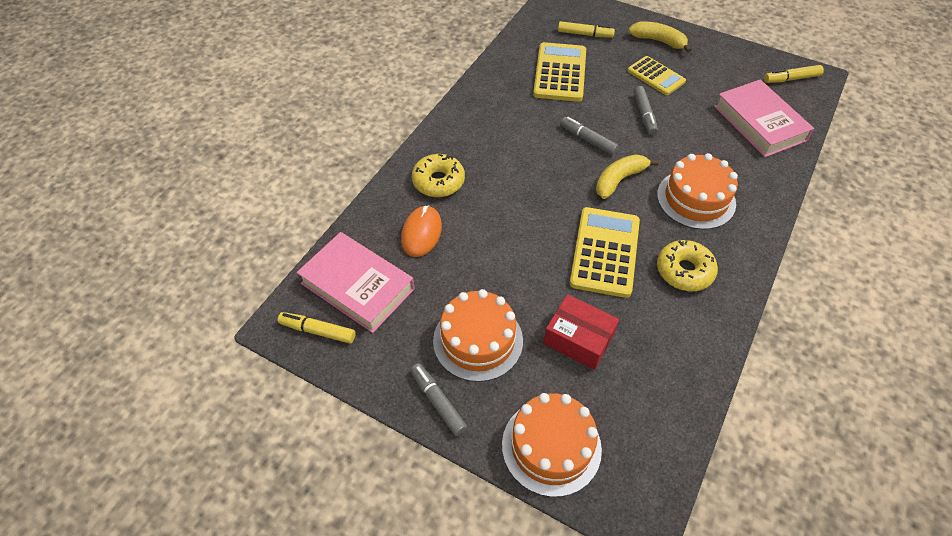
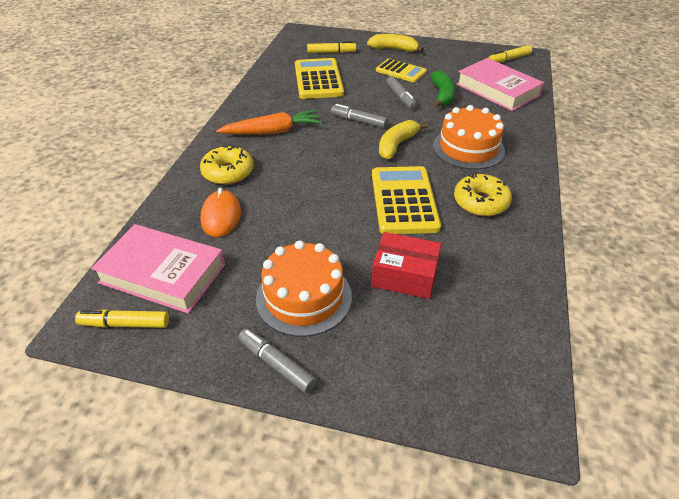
camera: 15 degrees left, 10 degrees down
(494, 137) = (272, 131): none -> orange carrot
(551, 446) = (411, 380): orange cake -> none
(692, 120) = (442, 95): none -> green banana

